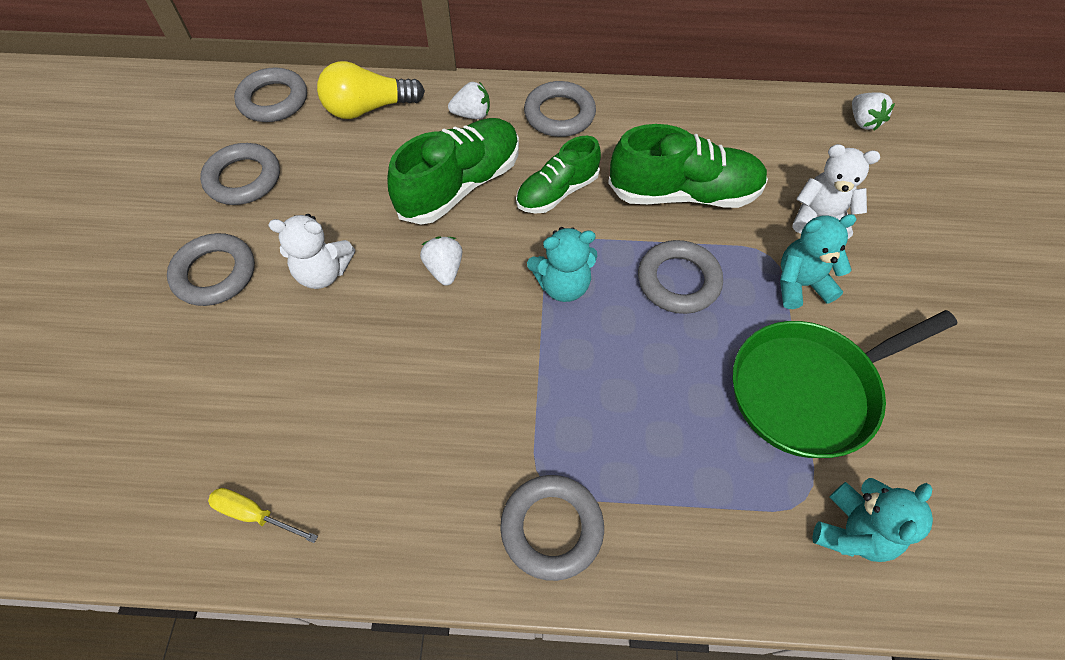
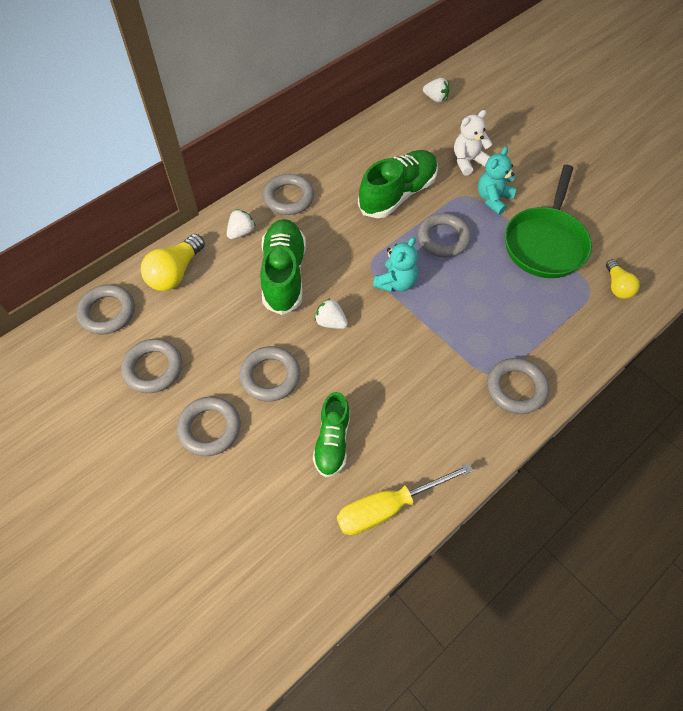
camera: 45 degrees left, 0 degrees up
(254, 515) = (388, 507): yellow screwdriver -> yellow screwdriver, size x1.87
(323, 273) = (270, 376): white teddy bear -> grey ring
(557, 192) = (337, 239): green shoe -> green shoe (332, 442)
(852, 531) = (617, 286): turquoise teddy bear -> yellow light bulb

